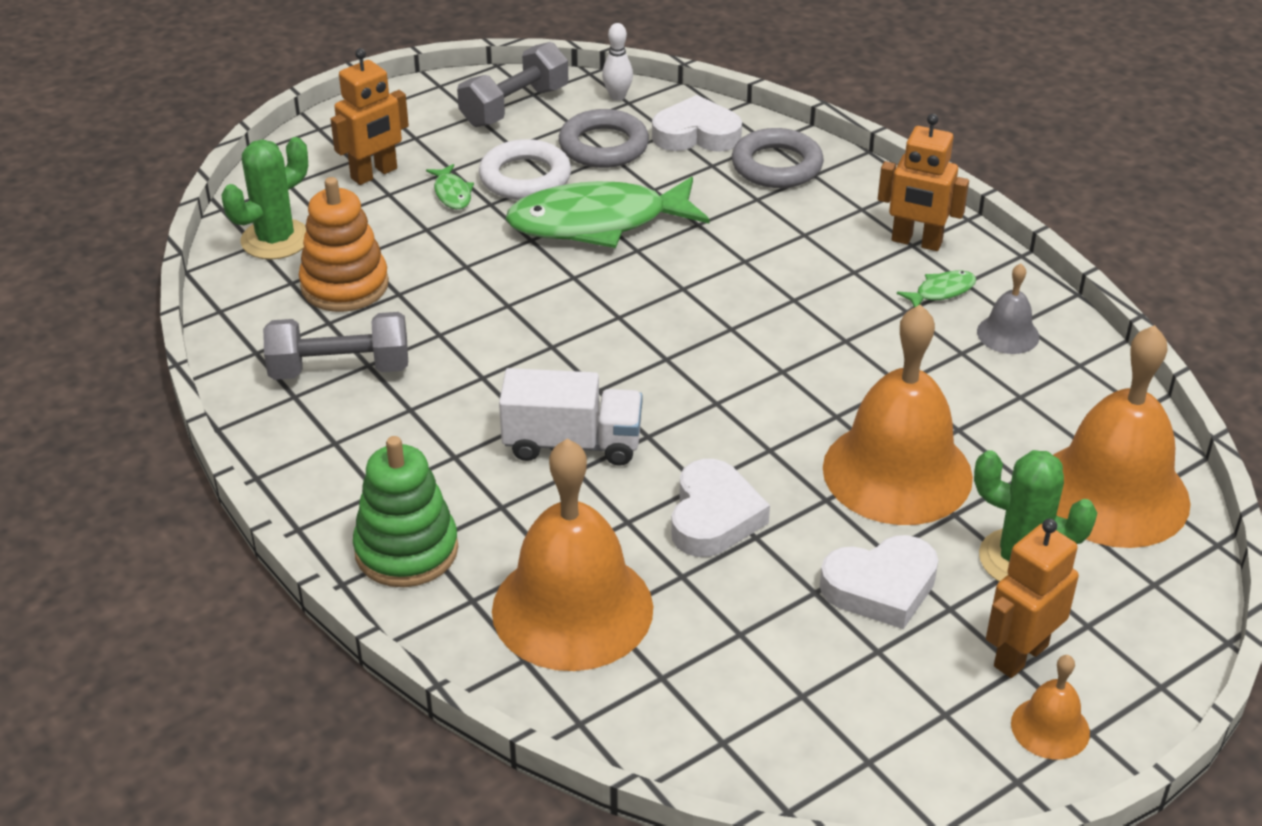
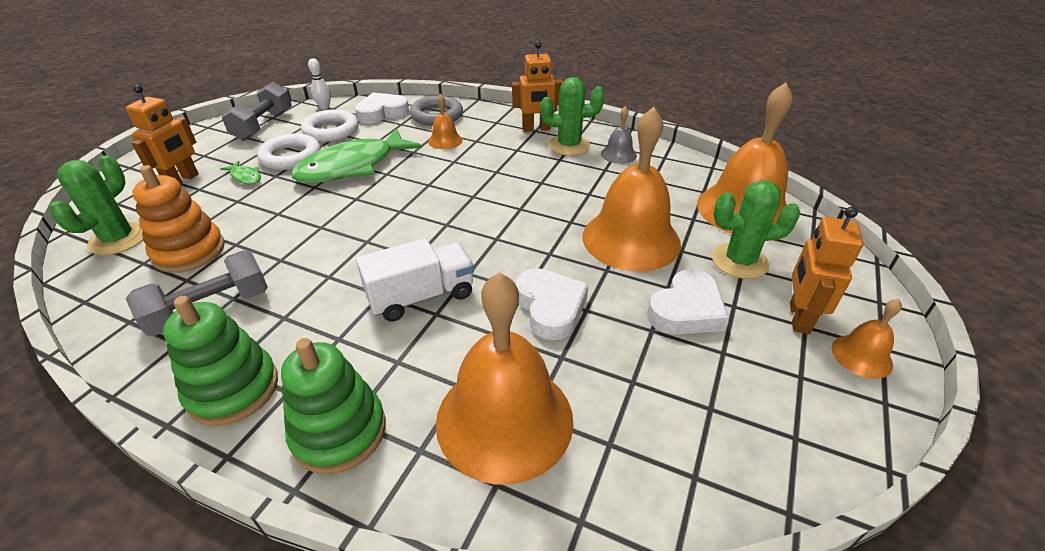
camera: 30 degrees left, 0 degrees up
(328, 467) = (233, 389): none -> green stacking toy
(603, 146) = (331, 130): grey ring -> white ring
(757, 219) = (445, 141): none -> orange bell
(941, 291) = (569, 146): green fish -> green cactus

